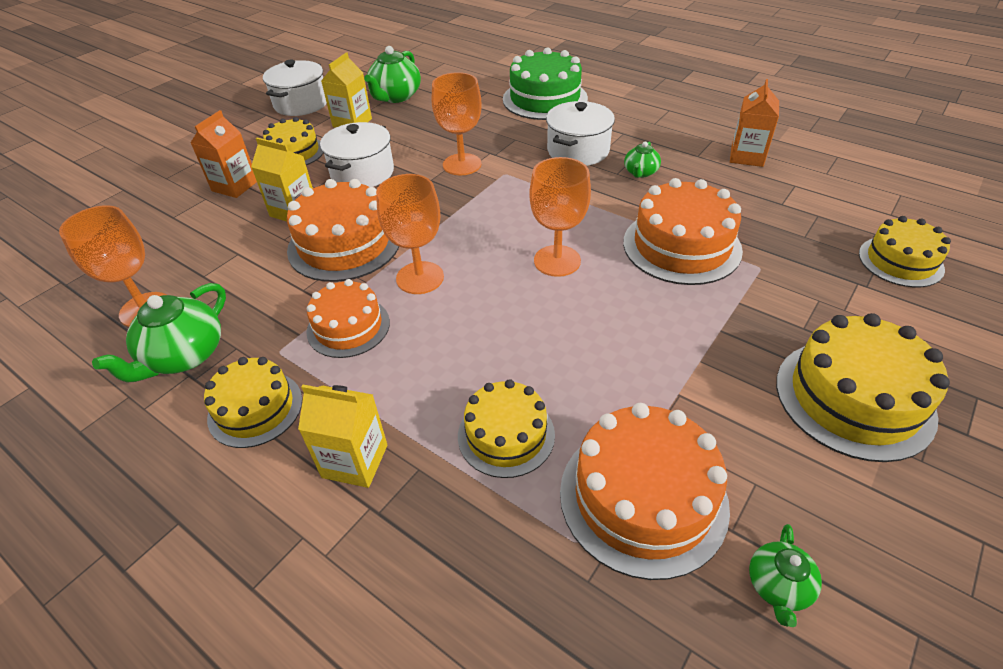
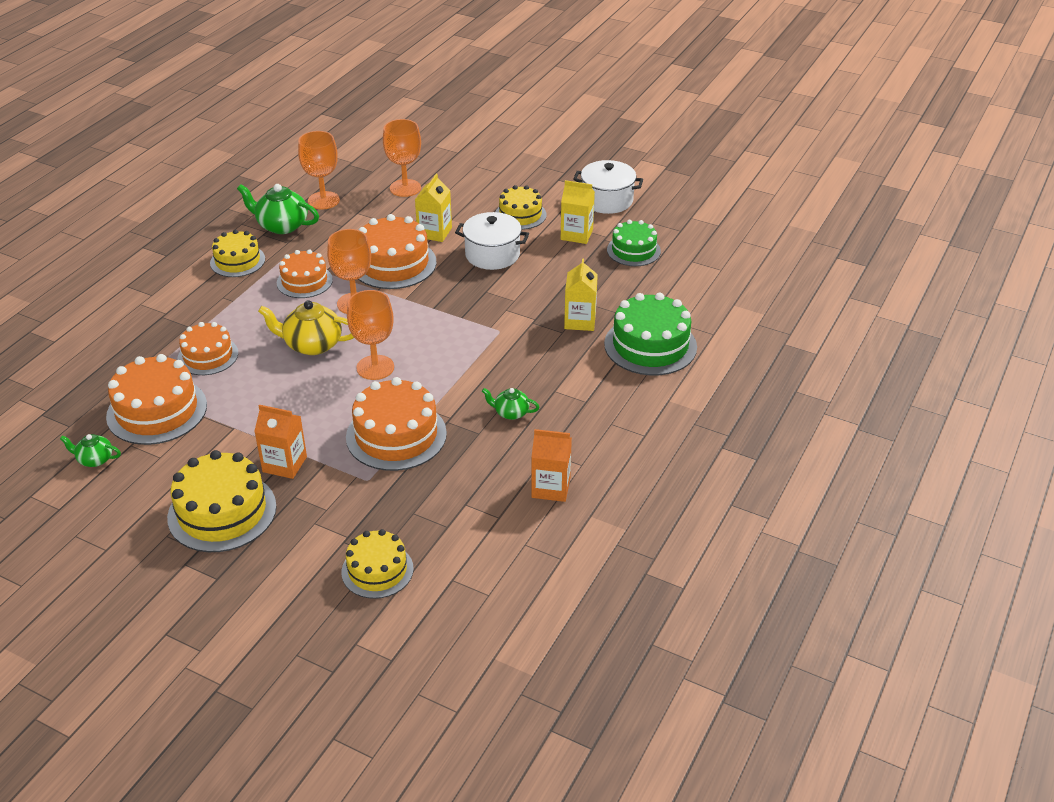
camera: 80 degrees right, 5 degrees down
(235, 186) = (466, 198): orange carton -> orange carton (284, 464)
(355, 461) = (196, 303): yellow carton -> yellow carton (580, 321)
(395, 97) = (633, 250): green teapot -> green cake
(462, 164) = (512, 305): orange goblet -> orange goblet (405, 188)
(500, 317) = (312, 345): none -> yellow teapot
(506, 435) = (208, 356): yellow cake -> orange cake
(578, 151) = (546, 372): white pot -> none

